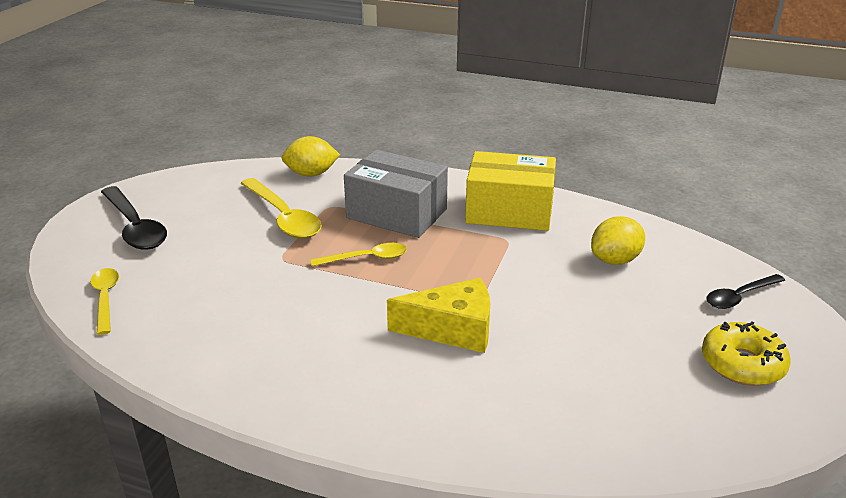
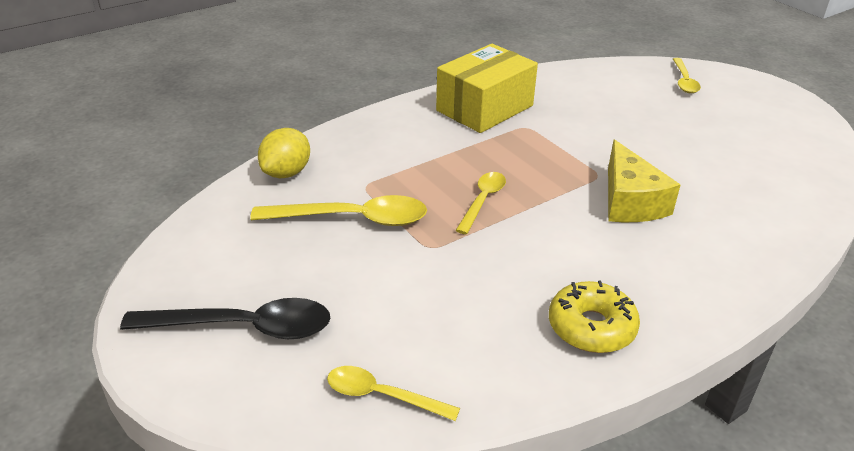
camera: 55 degrees left, 5 degrees up
(396, 214) = (424, 157): grey box -> none
(453, 329) = (630, 201): yellow cheese -> yellow cheese turned 135 degrees clockwise
(615, 260) = (600, 100): yellow lemon -> none
(739, 297) = (684, 81): black spoon -> yellow spoon
(742, 364) = (755, 114): yellow donut -> yellow donut (591, 327)

